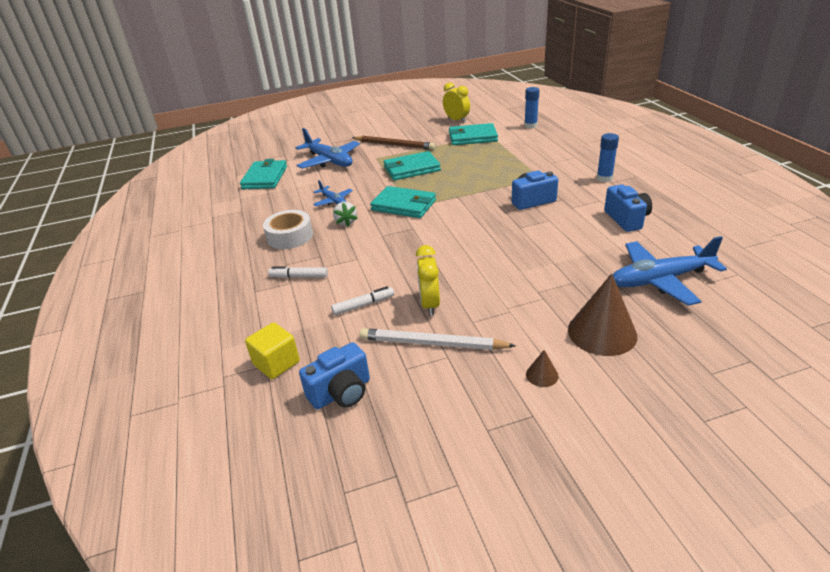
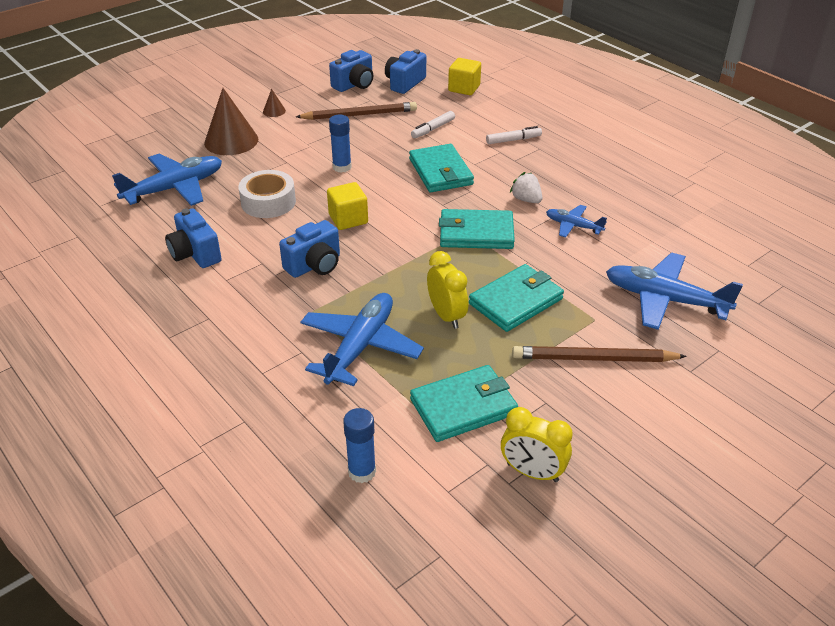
camera: 155 degrees right, 5 degrees up
(265, 178) = (719, 250): turquoise wallet -> turquoise wallet (441, 172)
(290, 236) = (570, 174): white tape -> white tape (268, 202)
(411, 407) = (354, 85): none -> blue camera
(430, 304) = (377, 138): yellow clock -> yellow clock (446, 316)
(432, 343) = (359, 115): white pencil -> brown pencil
(495, 227) = (348, 219): none -> yellow cube
(515, 161) = (360, 346): none -> blue plane
(604, 178) = (217, 324): blue glue stick -> blue glue stick (342, 167)

